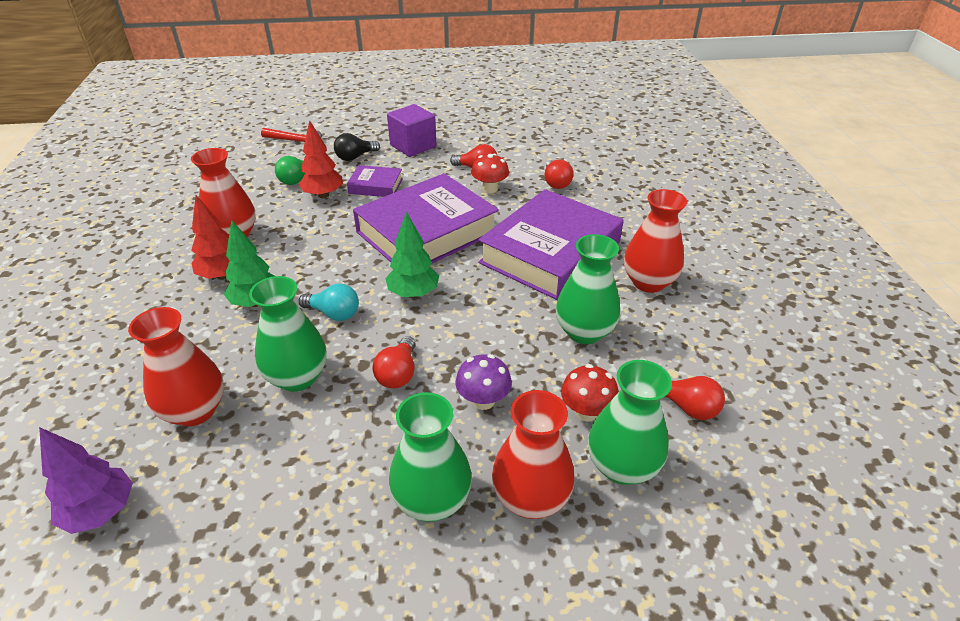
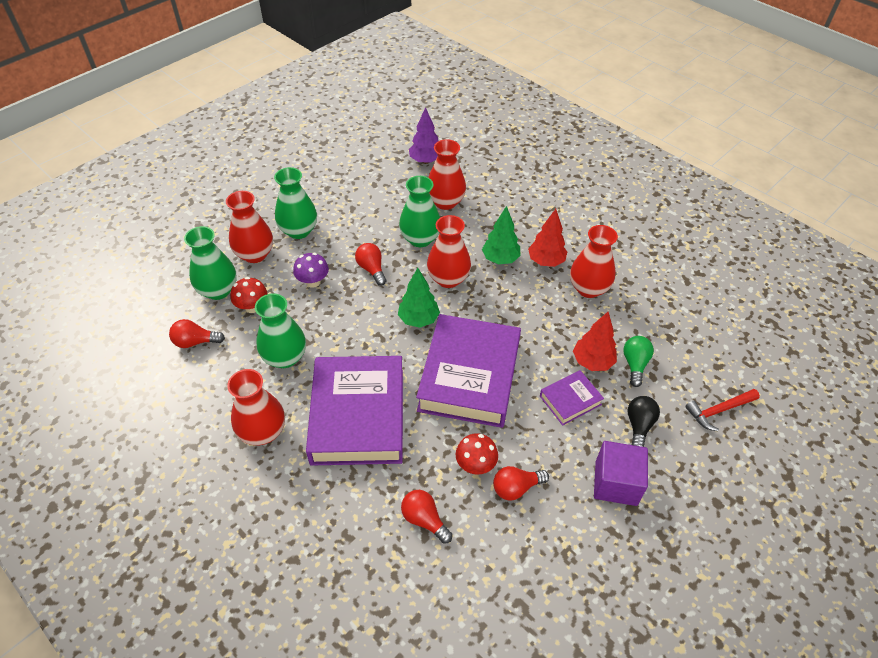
camera: 140 degrees right, 10 degrees up
(334, 313) = (448, 279): turquoise light bulb -> red vase

